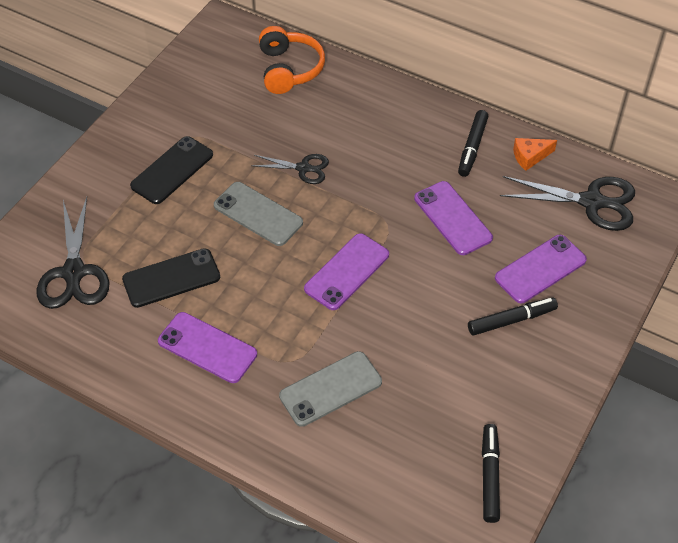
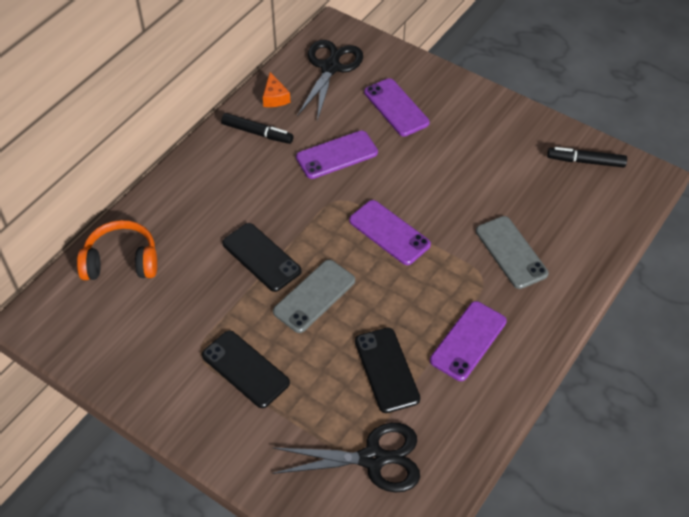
camera: 85 degrees left, 0 degrees up
(303, 168) = (261, 257): black scissors -> black phone
(511, 320) = (445, 131): black marker -> none

